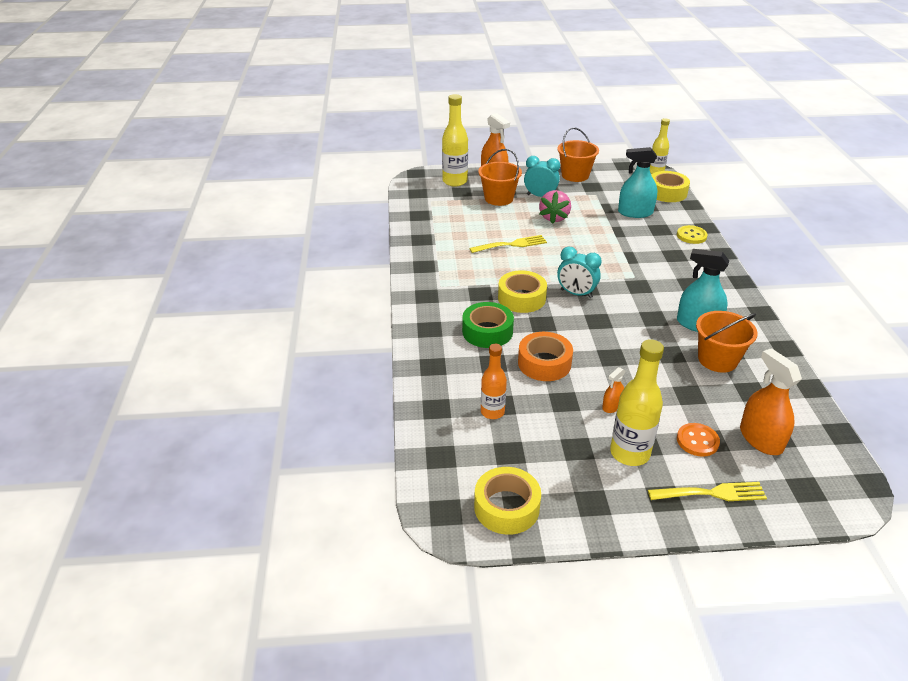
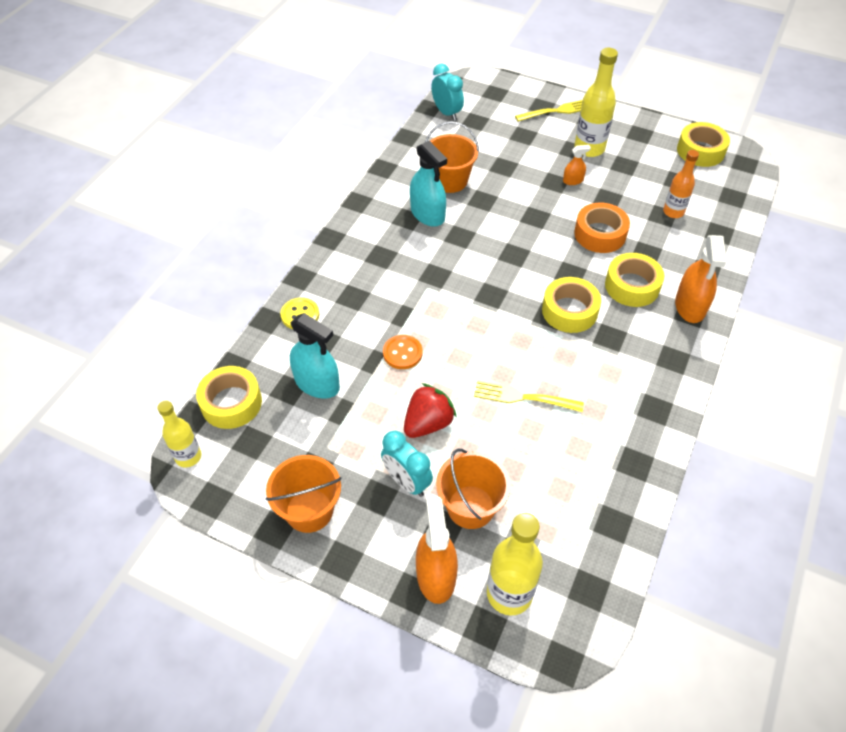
camera: 150 degrees left, 15 degrees up
(487, 332) = (632, 286): green tape -> yellow tape
(554, 218) = (428, 423): pink strawberry -> red strawberry
(576, 294) = (508, 292): turquoise clock -> turquoise clock (447, 113)
(697, 441) = (533, 138): orange button -> orange button (402, 353)
(711, 493) = (557, 111): yellow fork -> yellow fork turned 135 degrees clockwise
(761, 439) = (488, 123): orange spray bottle -> orange spray bottle (690, 306)

